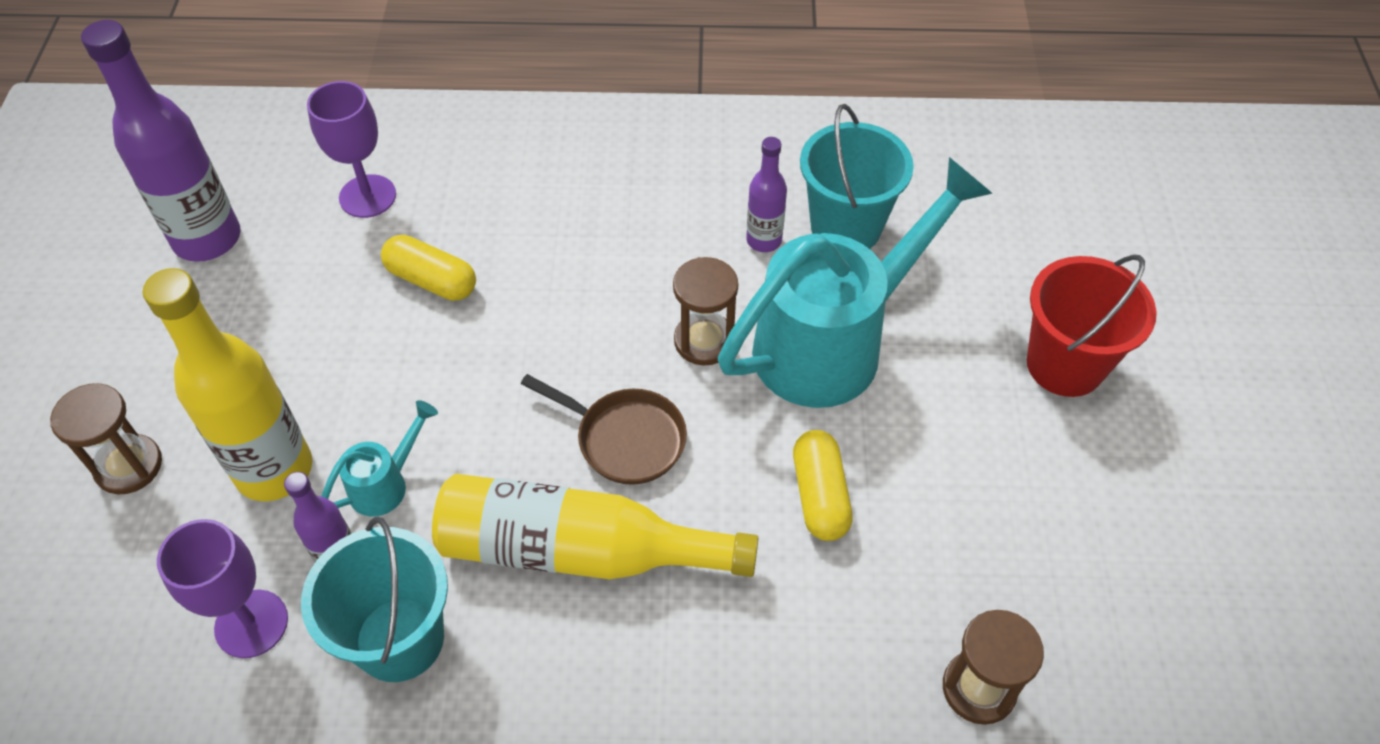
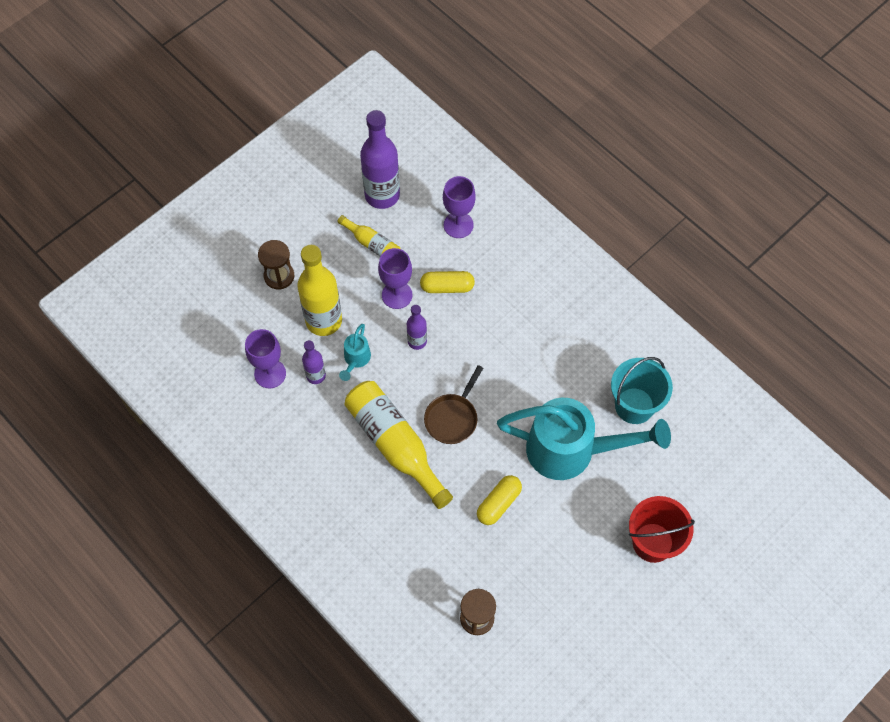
camera: 45 degrees right, 10 degrees up
(254, 310) = (372, 244): none -> yellow bottle
(363, 346) = (397, 295): none -> purple goblet
(386, 483) = (355, 360): turquoise watering can -> turquoise watering can turned 105 degrees clockwise
(399, 639) = (310, 422): turquoise bucket -> none
(432, 280) = (447, 287): yellow capsule -> yellow capsule turned 75 degrees counterclockwise
(625, 439) = (452, 418): brown pan -> brown pan turned 45 degrees clockwise
(704, 341) = (523, 405): brown hourglass -> none
(764, 240) = (593, 382): purple bottle -> purple bottle (417, 341)

